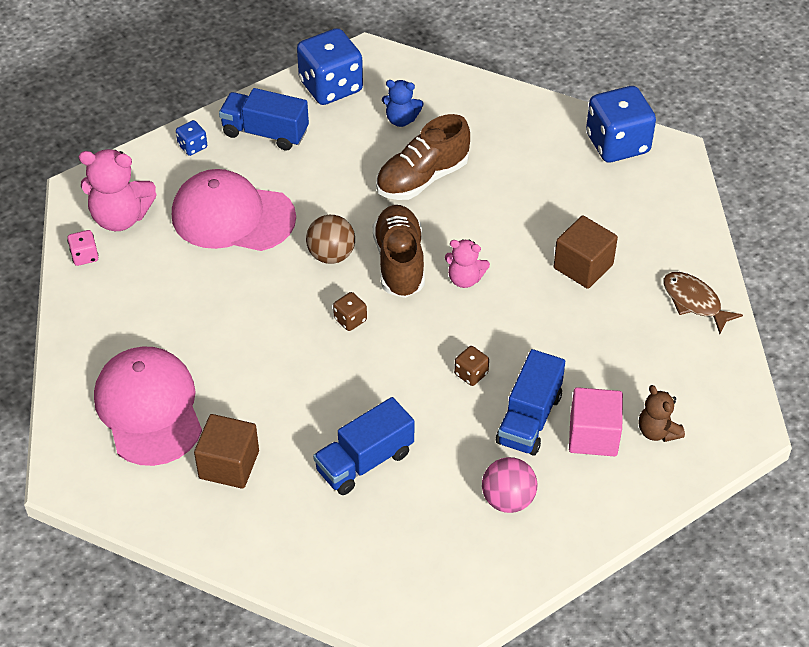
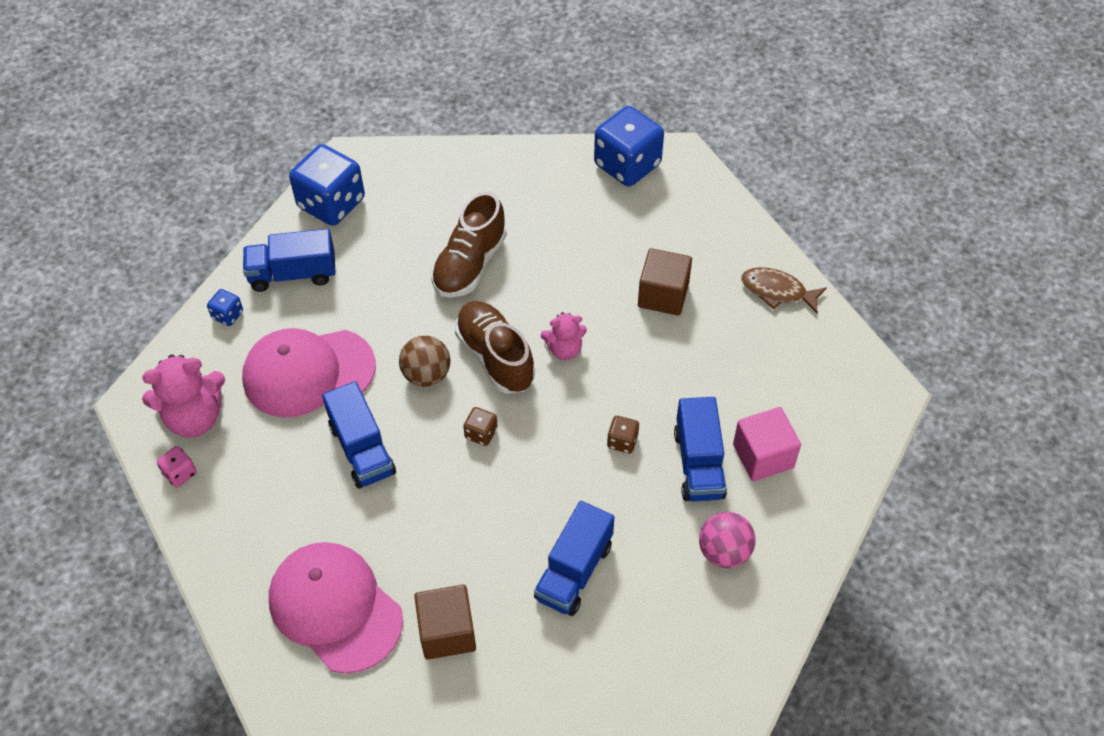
camera: 25 degrees left, 5 degrees up
(242, 294) = (362, 449): none -> blue truck
(401, 119) = (417, 213): blue teddy bear -> none
(657, 431) = (815, 428): brown teddy bear -> none

